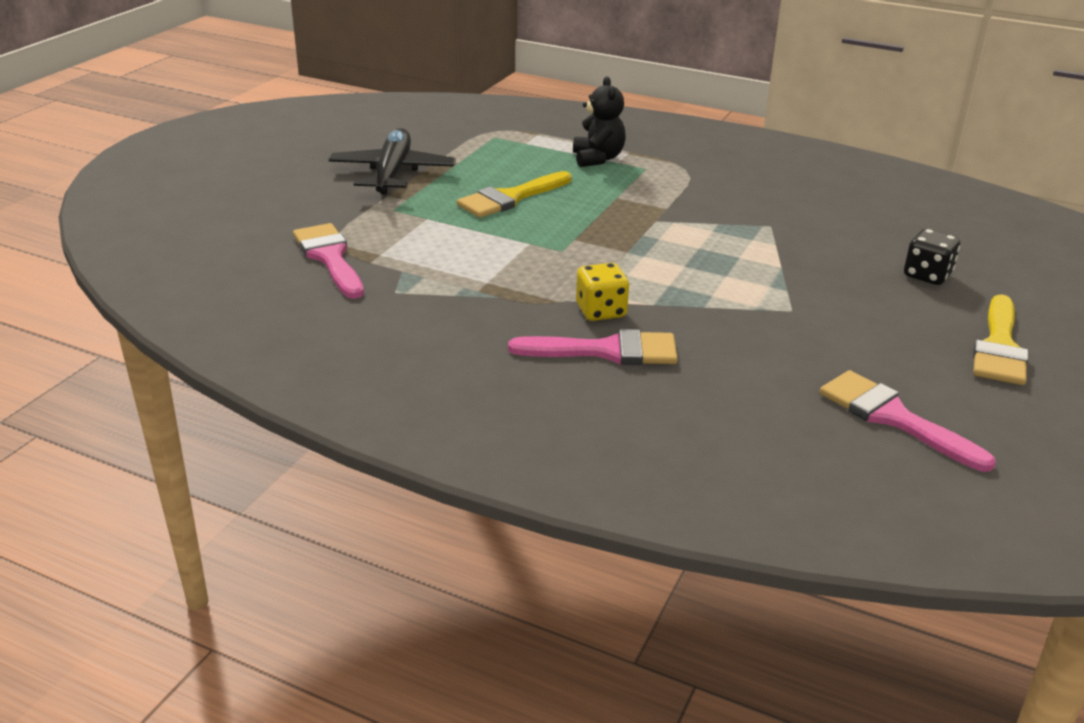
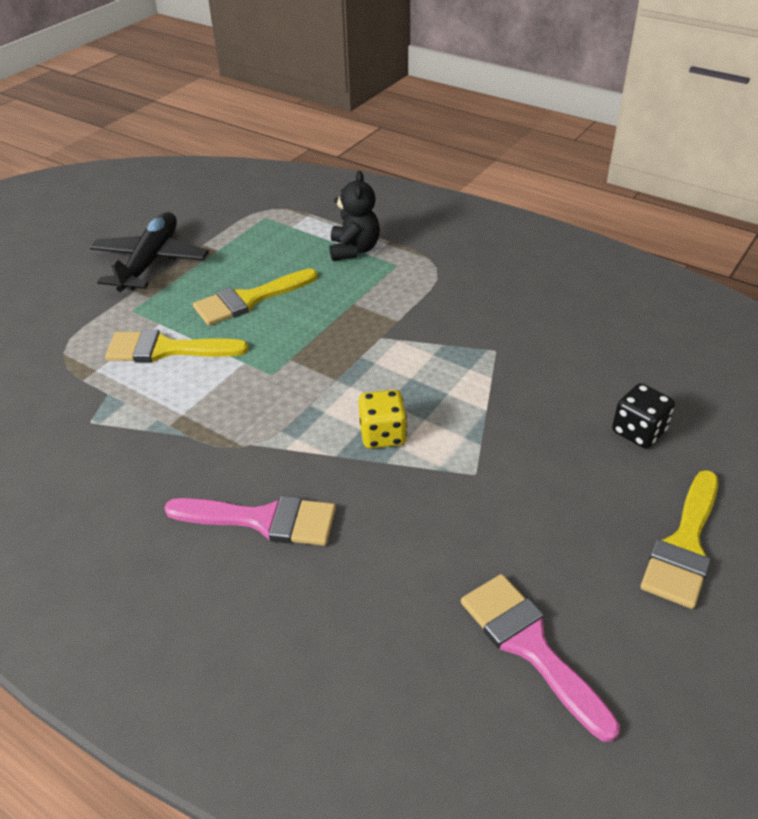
camera: 10 degrees right, 10 degrees up
(329, 258) = (47, 372): pink brush -> none
(445, 237) = (166, 349): none -> yellow brush
(601, 311) = (278, 462): yellow dice -> yellow dice (383, 435)

